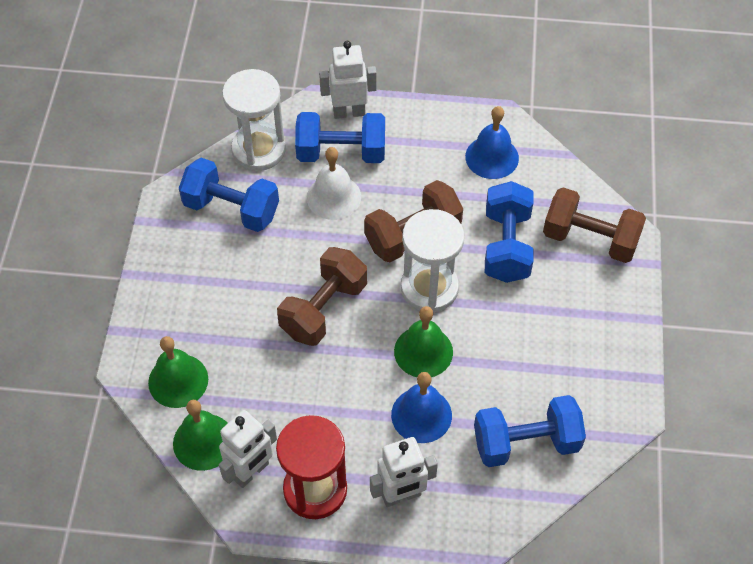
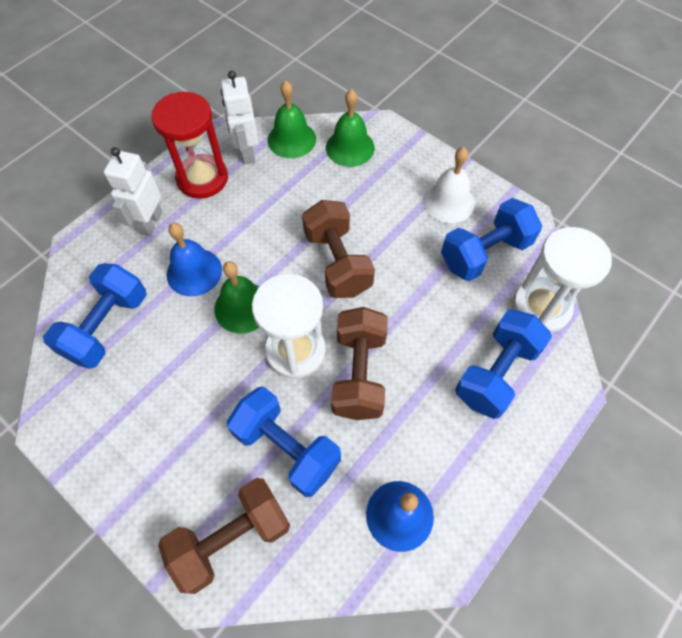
camera: 125 degrees right, 5 degrees up
(333, 197) = (446, 335): white bell -> white bell (448, 202)
(349, 112) = (545, 412): white robot -> none

